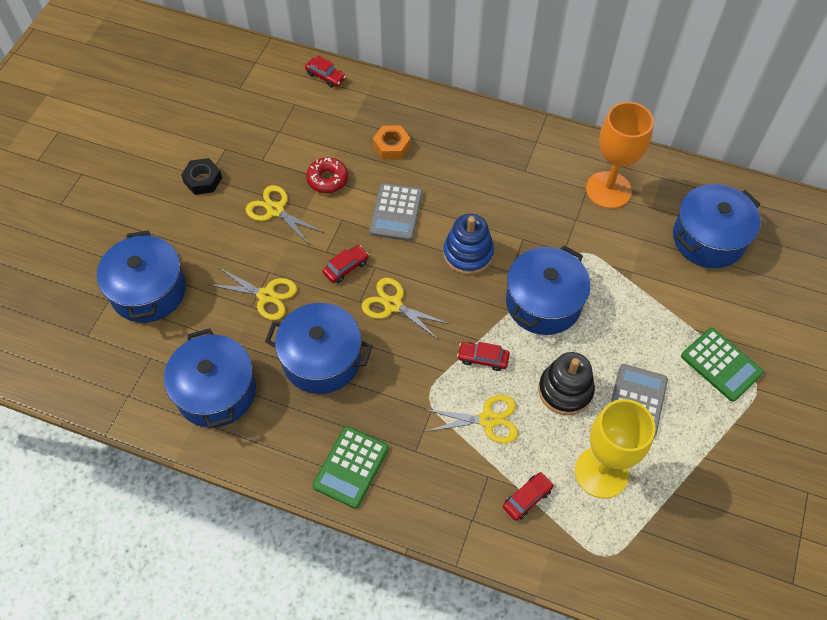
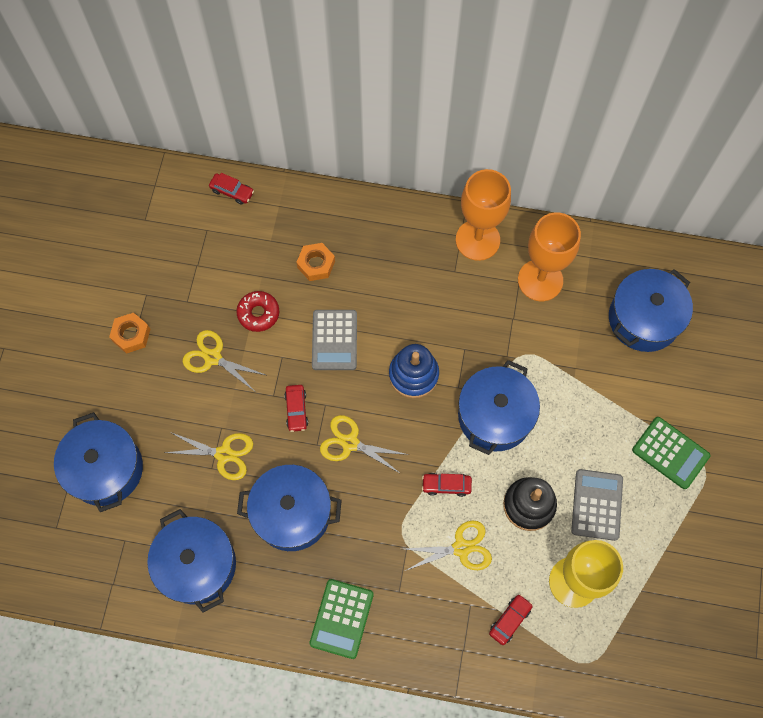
camera: 10 degrees left, 10 degrees up
(203, 180) = (131, 335): black nut -> orange nut
(346, 267) = (296, 410): red car -> red car turned 135 degrees clockwise
(552, 147) = (477, 240): none -> orange goblet

